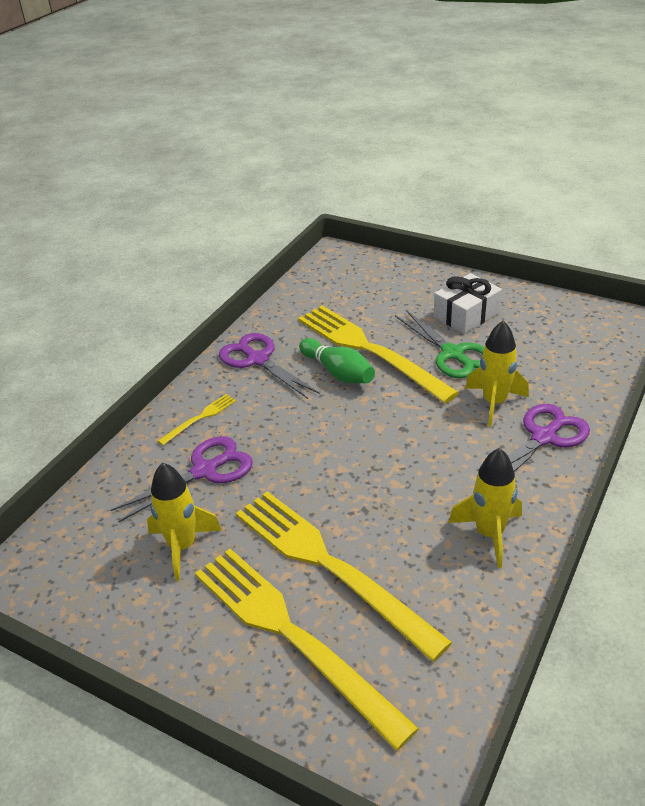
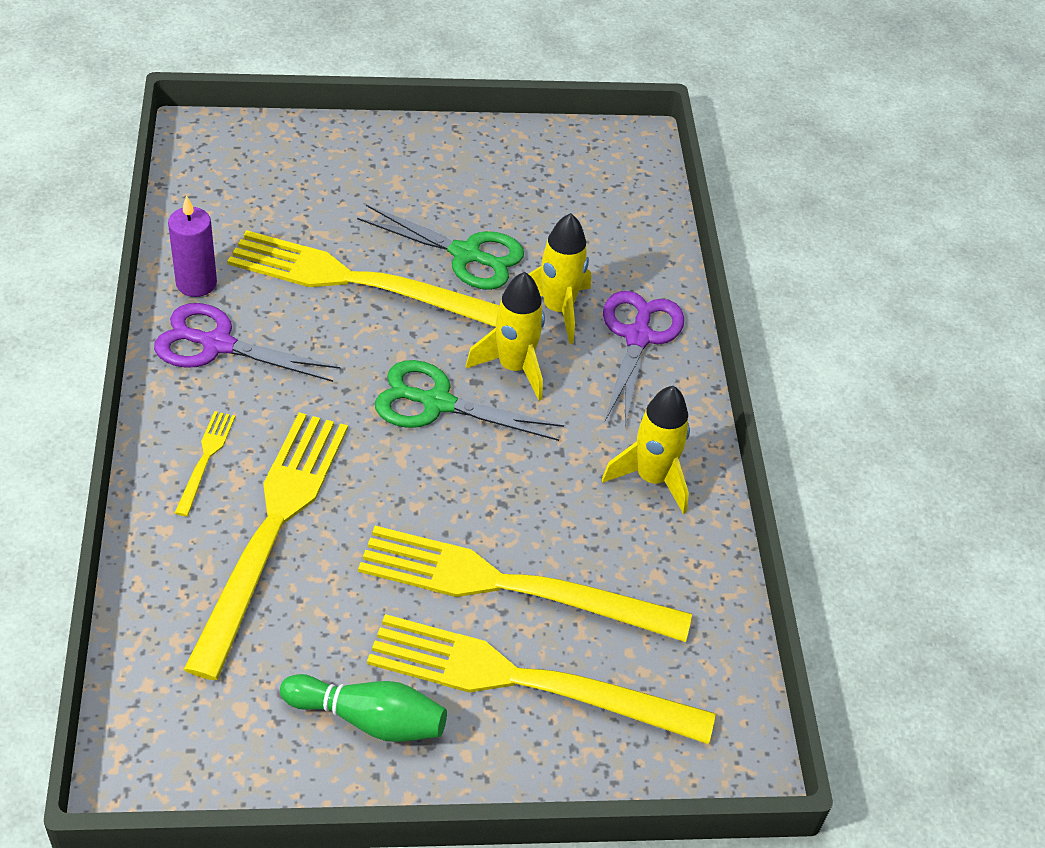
camera: 40 degrees left, 10 degrees up
(183, 546) = (323, 636): yellow rocket -> yellow rocket (514, 367)
(204, 471) = (272, 530): purple scissors -> yellow fork
(272, 325) = (196, 283): none -> purple candle
(338, 372) = (340, 329): green bowling pin -> green bowling pin (369, 719)
(367, 433) = (437, 403): none -> green scissors
(466, 315) = (446, 189): white gift -> none

